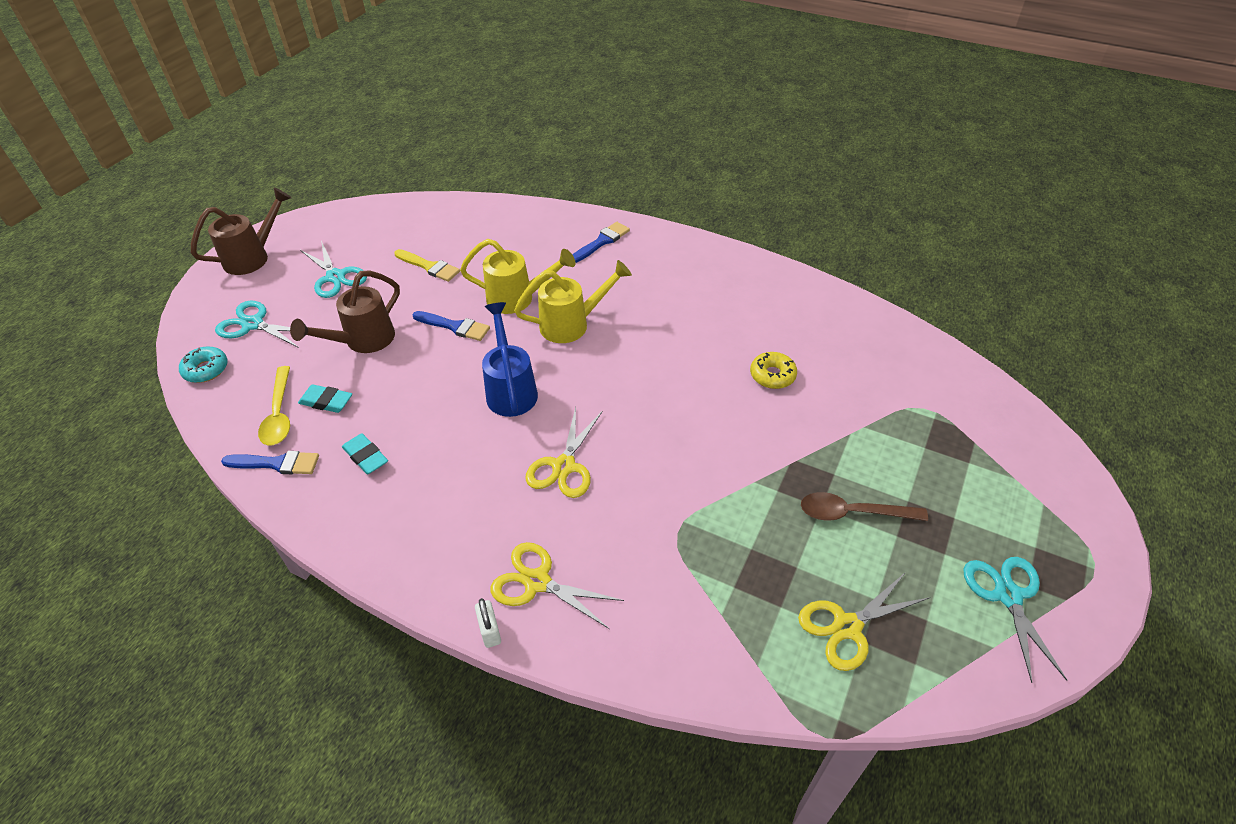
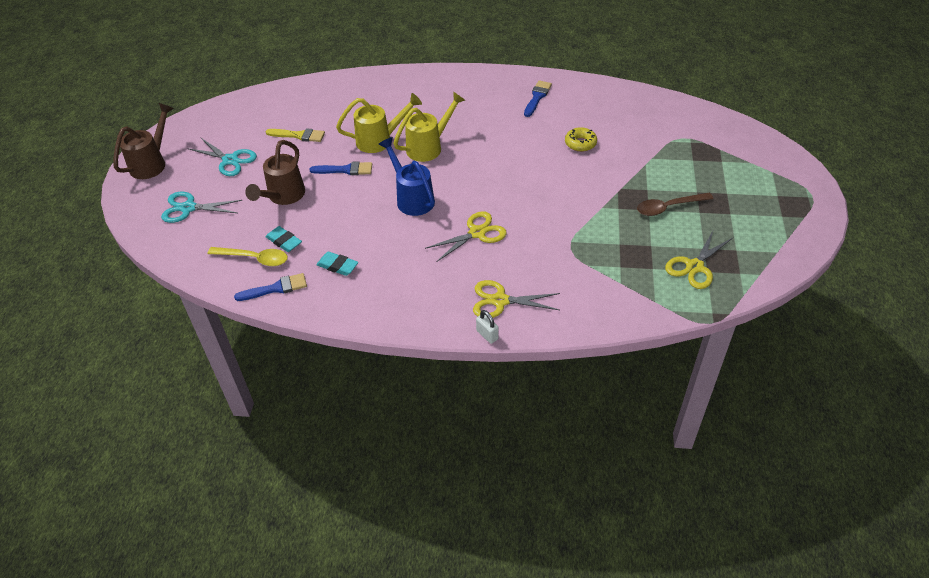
camera: 20 degrees left, 0 degrees up
(206, 369) = (174, 247): turquoise donut -> none
(279, 414) = (254, 259): yellow spoon -> yellow spoon turned 45 degrees counterclockwise
(326, 402) = (284, 241): turquoise eraser -> turquoise eraser turned 45 degrees clockwise
(564, 466) = (477, 233): yellow scissors -> yellow scissors turned 120 degrees counterclockwise
(602, 241) = (416, 88): blue brush -> blue brush (537, 97)
(1008, 595) = (773, 224): turquoise scissors -> none

